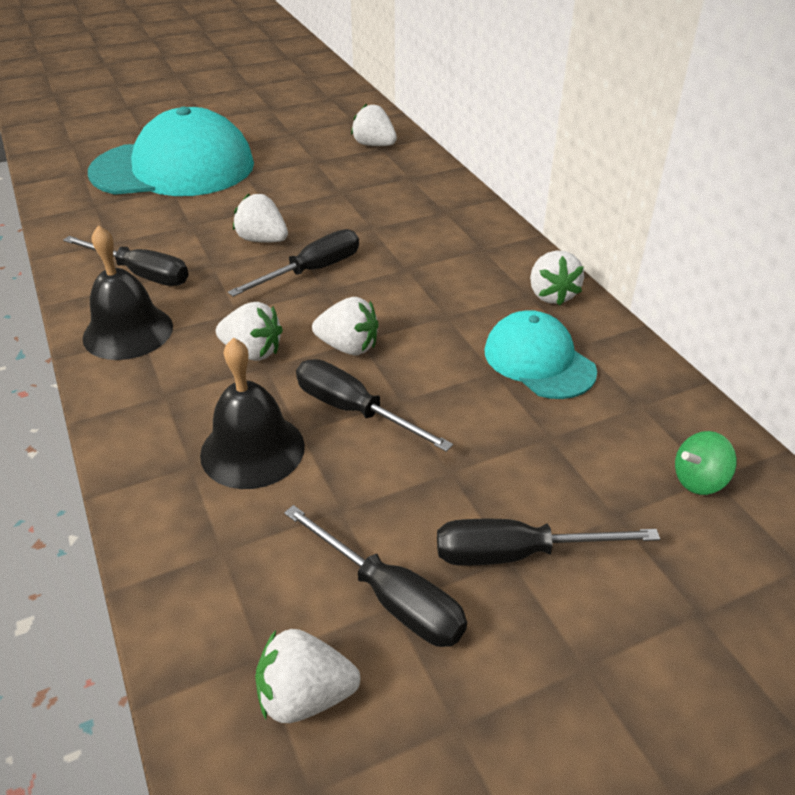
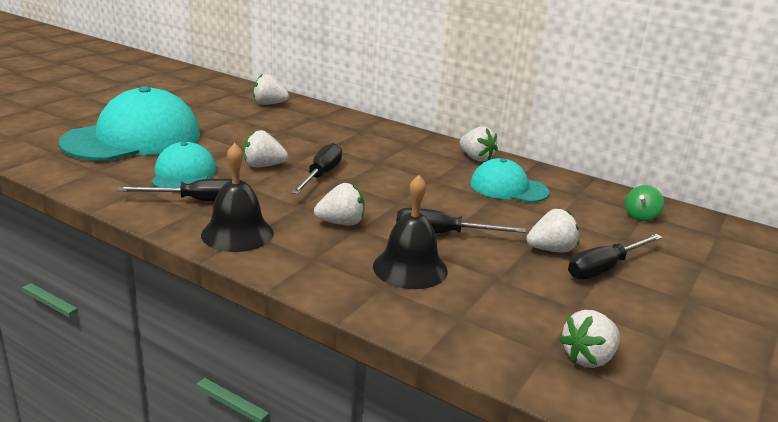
camera: 35 degrees left, 15 degrees down
(168, 231) = (184, 174): none -> turquoise cap
(348, 347) = (397, 206): white strawberry -> white strawberry (551, 250)
(390, 598) = (572, 305): black screwdriver -> none

